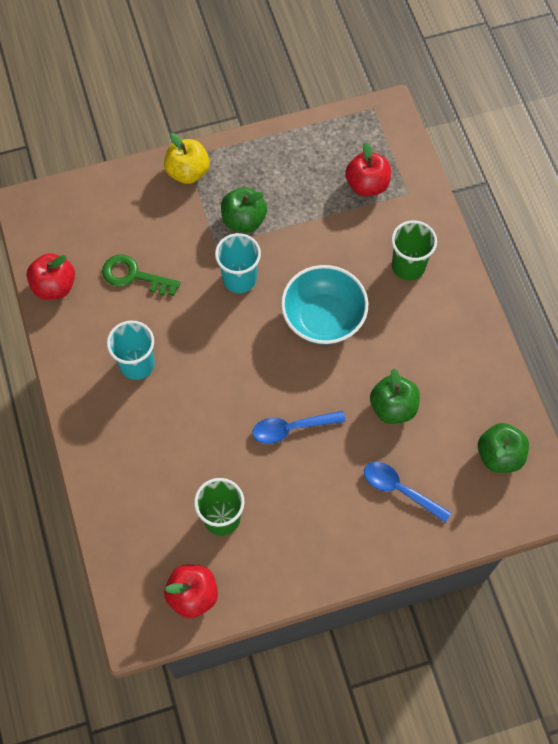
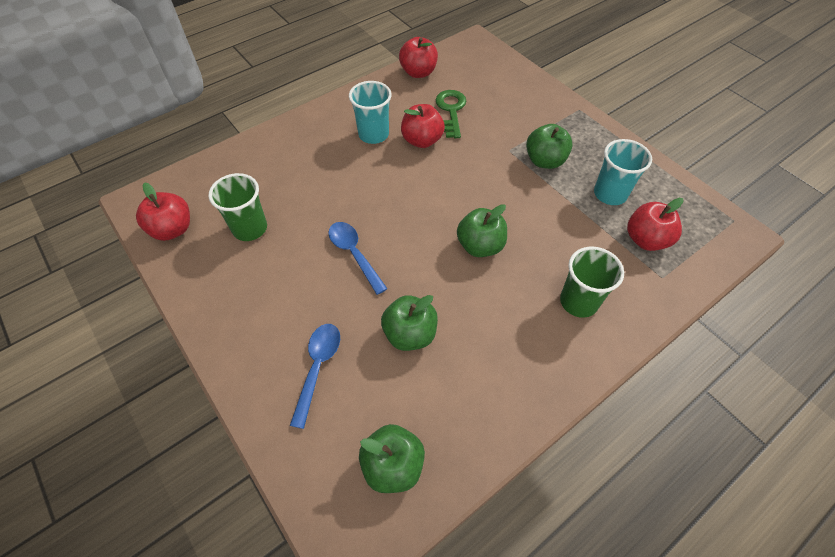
camera: 70 degrees right, 10 degrees down
(167, 320) = (422, 140): none -> red apple
(188, 172) = (565, 114): yellow apple -> none
(239, 279) = (486, 174): turquoise cup -> turquoise cup (610, 194)
(323, 318) = (480, 246): turquoise bowl -> green apple

